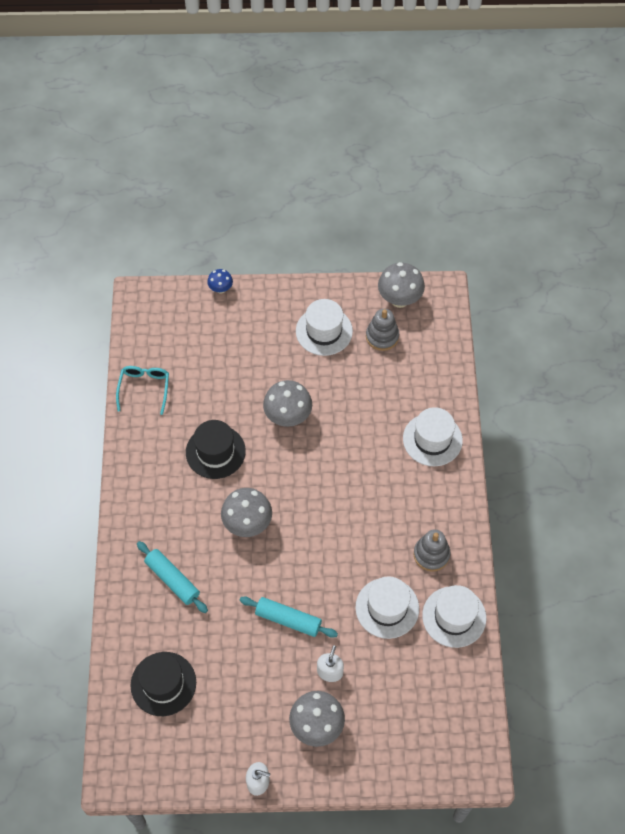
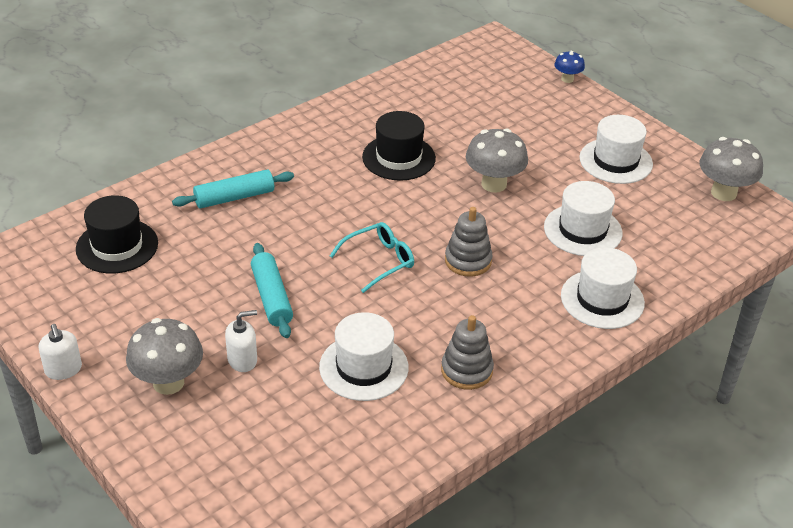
camera: 50 degrees right, 20 degrees down
(144, 389) = (409, 86): turquoise glasses -> turquoise glasses (378, 261)
(172, 579) = (234, 197): turquoise rolling pin -> turquoise rolling pin turned 60 degrees clockwise
(247, 524) = (347, 216): grey mushroom -> none
(382, 336) = (666, 202): grey stacking toy -> grey stacking toy (468, 261)
(454, 616) = (412, 431): white hat -> white hat (582, 230)

